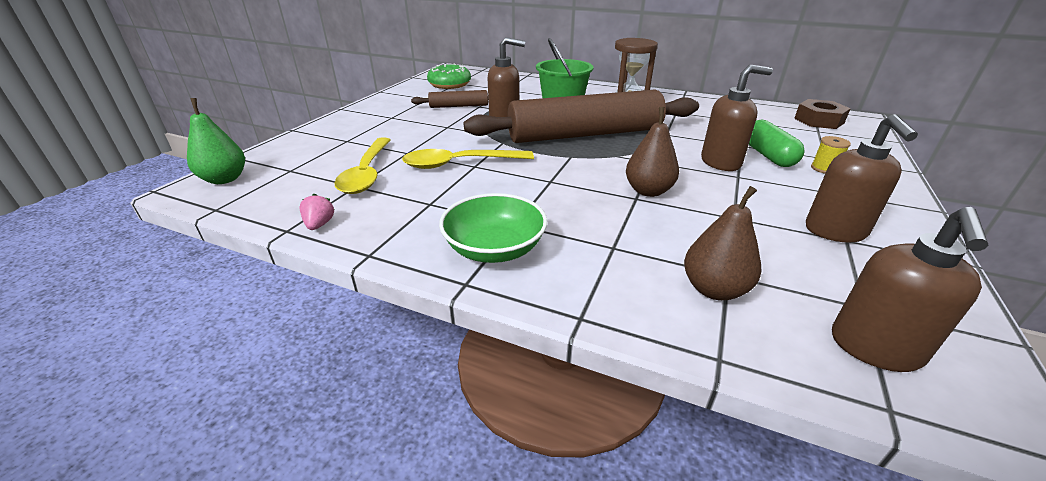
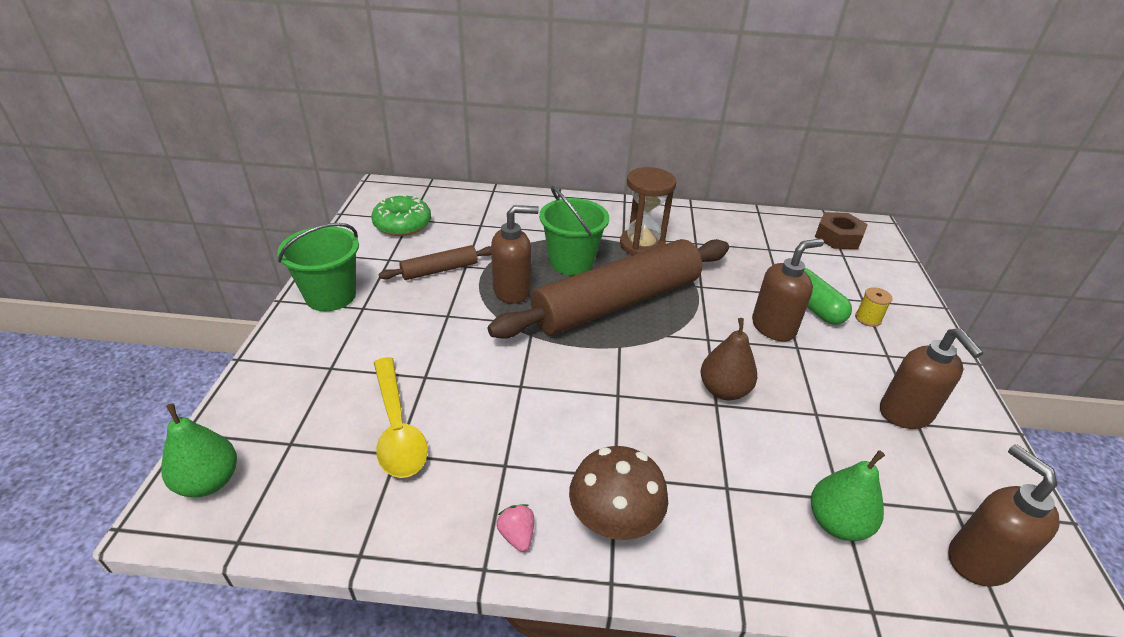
camera: 20 degrees left, 5 degrees up
(319, 224) = (395, 534): pink strawberry -> pink strawberry (517, 535)
(375, 110) = (331, 296): none -> green bucket
(459, 164) = (501, 386): yellow spoon -> none
(494, 249) = (614, 521): green bowl -> brown mushroom
(714, 289) = (837, 523): brown pear -> green pear
(874, 348) = (978, 560): brown soap dispenser -> brown soap dispenser turned 150 degrees clockwise

